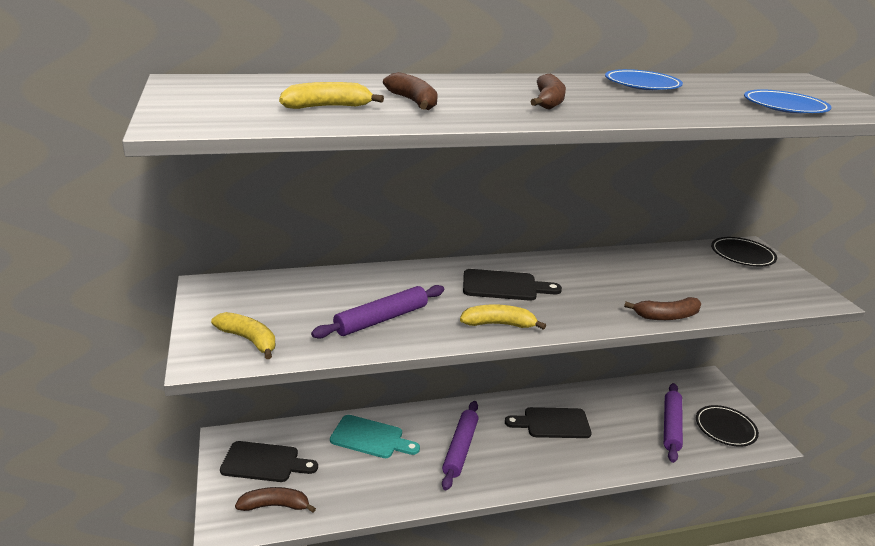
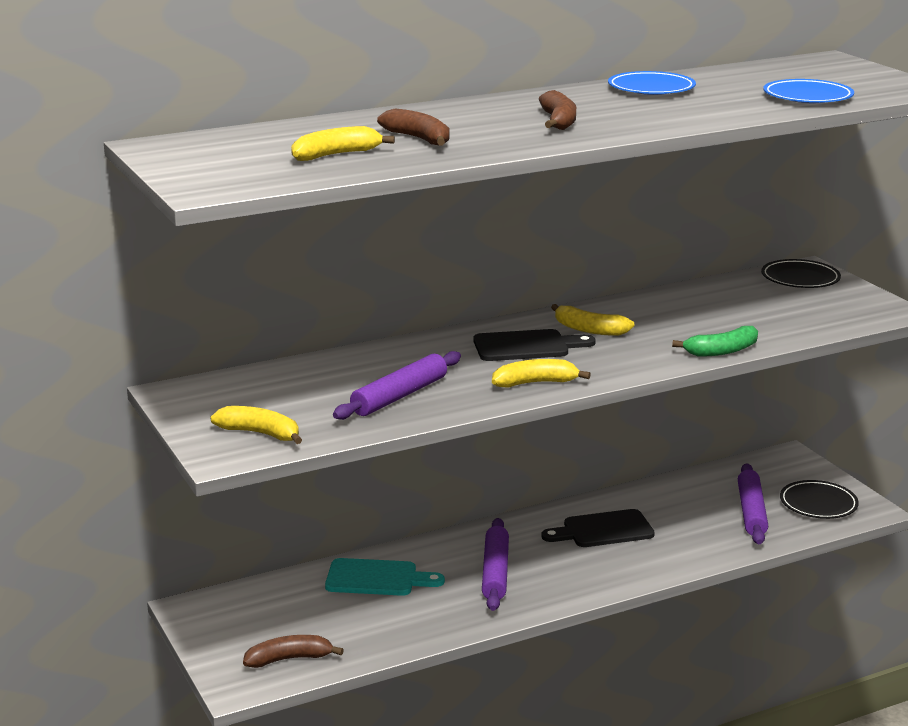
camera: 10 degrees left, 5 degrees down
(264, 462) = (253, 622): black cutting board -> none
(560, 278) = (589, 330): none -> yellow banana
(667, 316) = (722, 351): brown banana -> green banana

